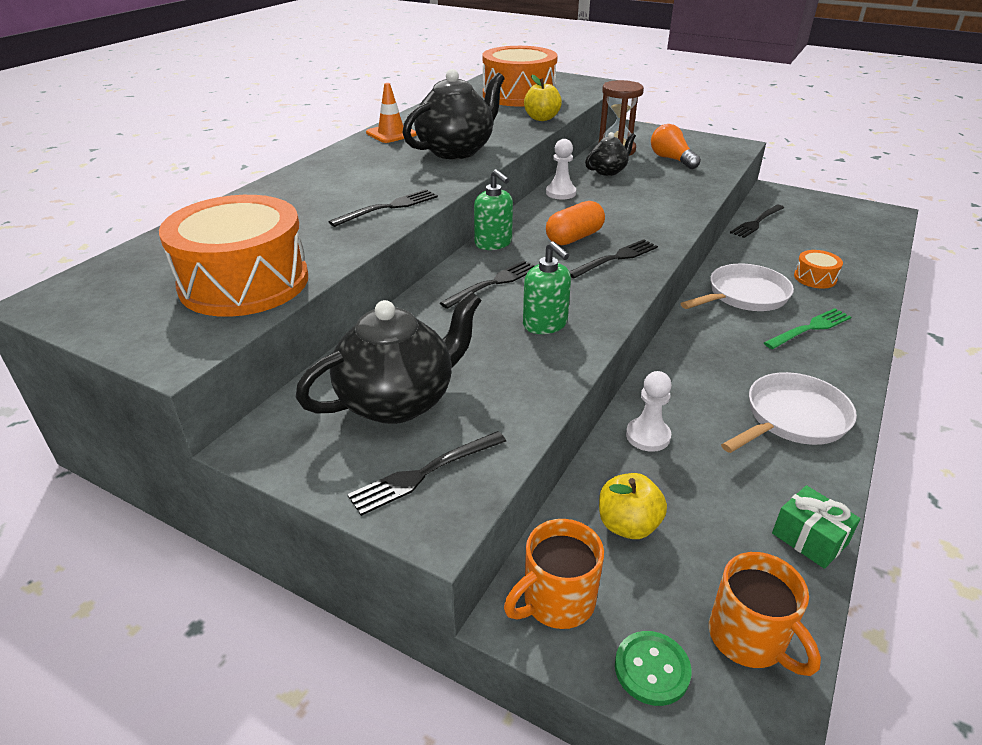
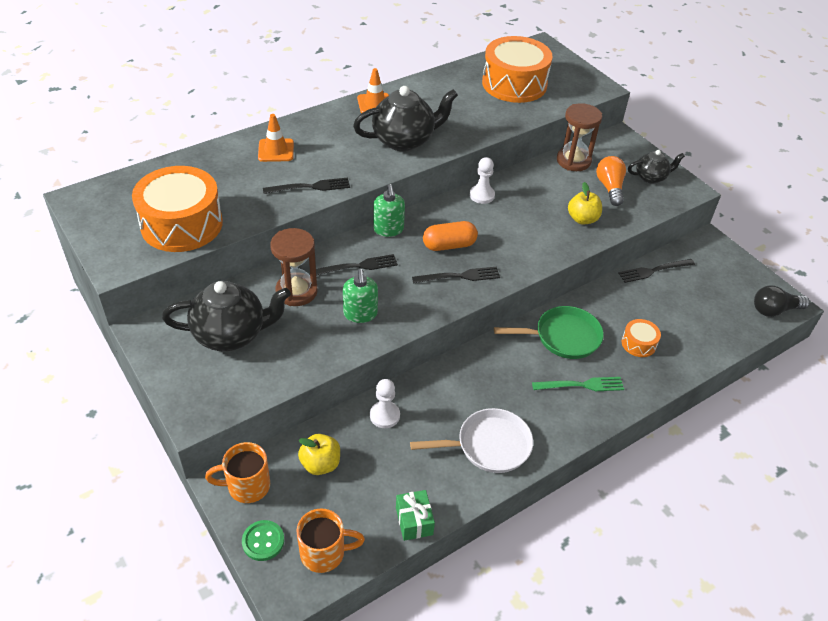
camera: 25 degrees right, 10 degrees up
(311, 190) = (276, 150): none -> orange traffic cone
(423, 474) = (209, 387): black fork -> none
(443, 328) = (296, 291): none -> brown hourglass
(541, 118) = (504, 121): yellow apple -> yellow apple (582, 219)
(608, 171) = (542, 183): black teapot -> black teapot (651, 177)
(744, 296) = (563, 337): white pan -> green pan
(749, 639) = (324, 553): orange mug -> orange mug turned 90 degrees counterclockwise
(884, 219) = (774, 310): none -> black light bulb

